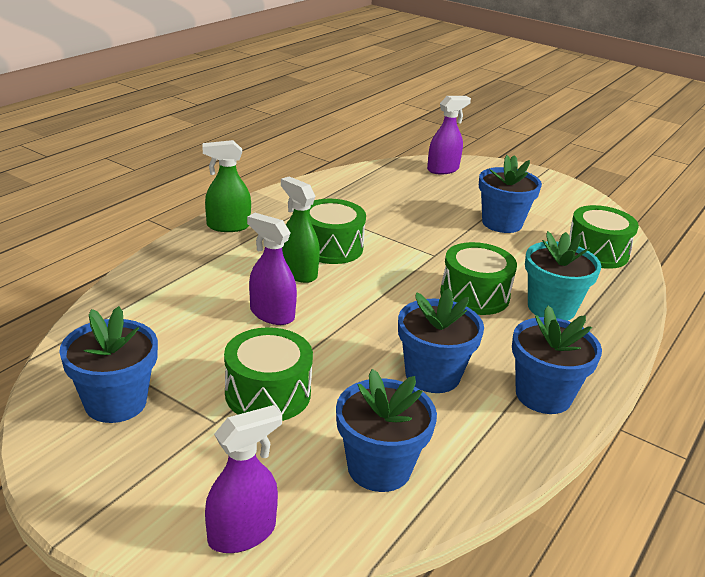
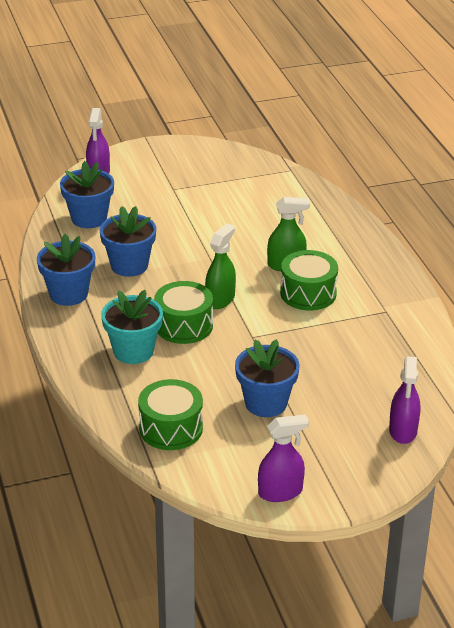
camera: 130 degrees right, 5 degrees up
(115, 402) = (218, 168): blue flower pot -> none
(228, 226) = (381, 261): green spray bottle -> green spray bottle (220, 299)
(268, 393) = (176, 209): green drum -> none
(272, 314) = (247, 237): purple spray bottle -> purple spray bottle (280, 492)

